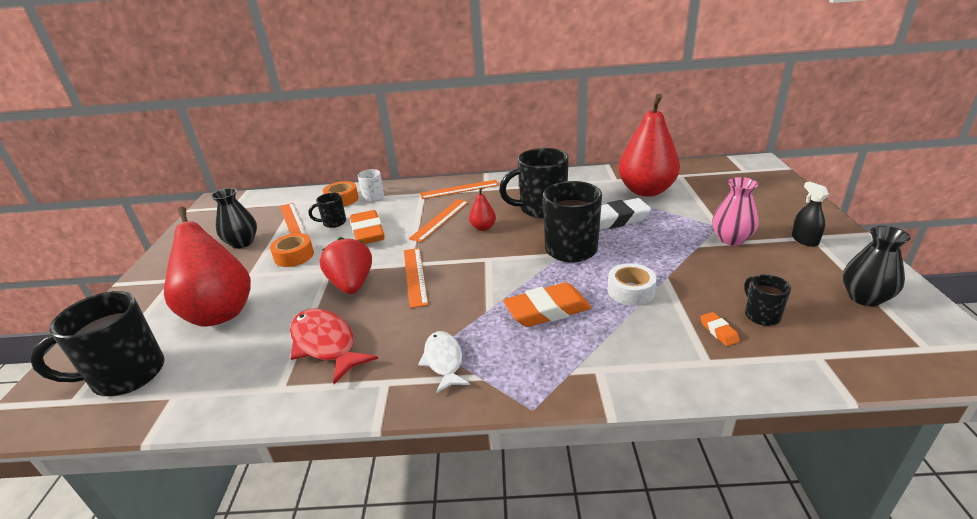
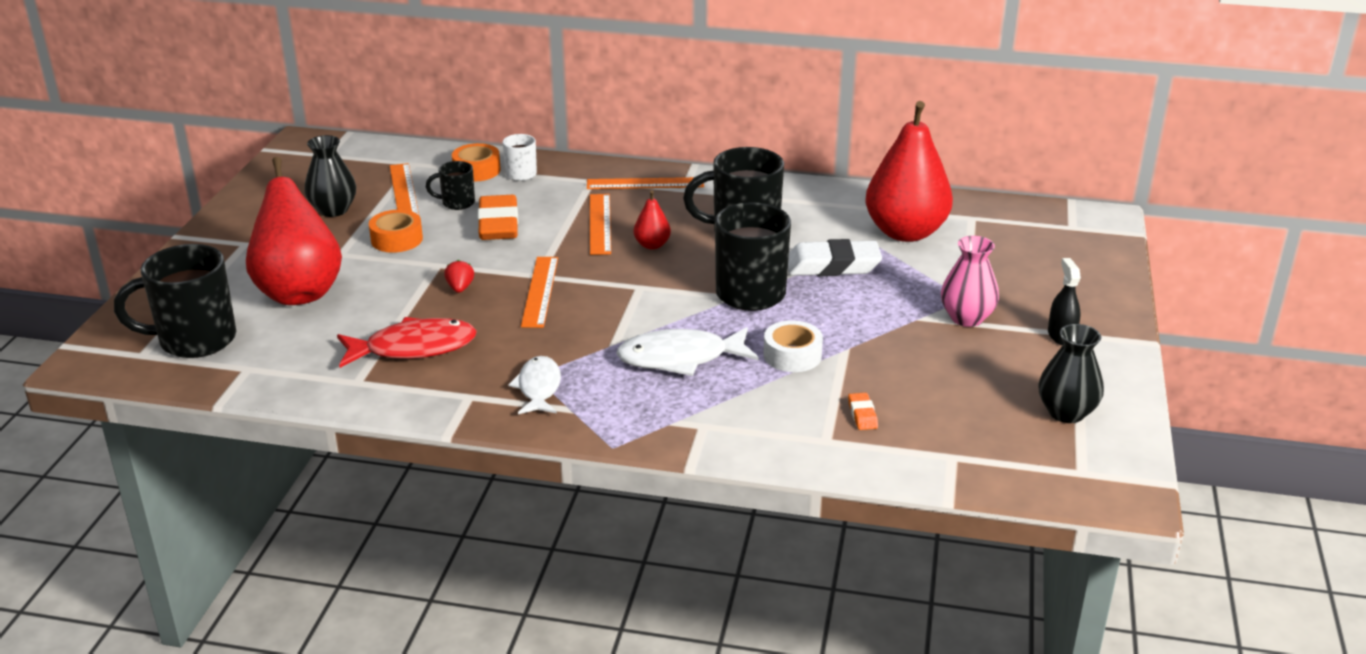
camera: 10 degrees right, 0 degrees up
(325, 344) = (414, 348): red fish -> red fish turned 105 degrees clockwise
(352, 285) = (460, 288): red strawberry -> red strawberry, size x0.46
(440, 219) = (600, 224): orange ruler -> orange ruler turned 45 degrees counterclockwise
(547, 310) = (680, 358): orange eraser -> white fish
(761, 315) = (925, 408): black mug -> none

